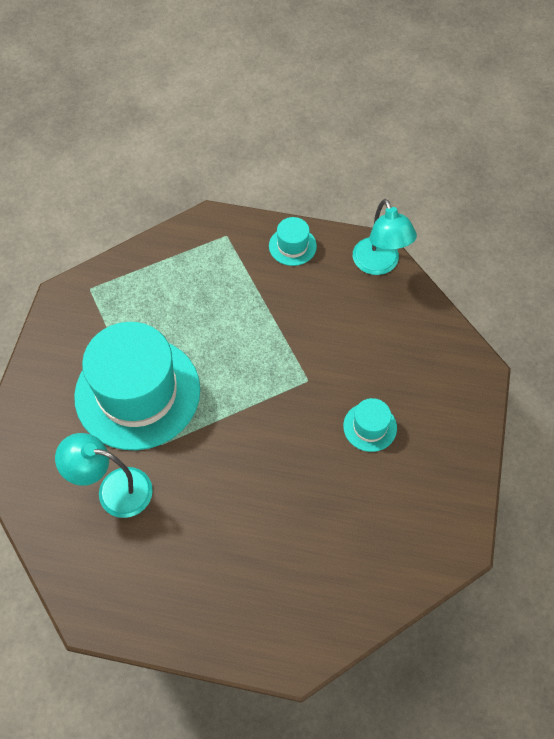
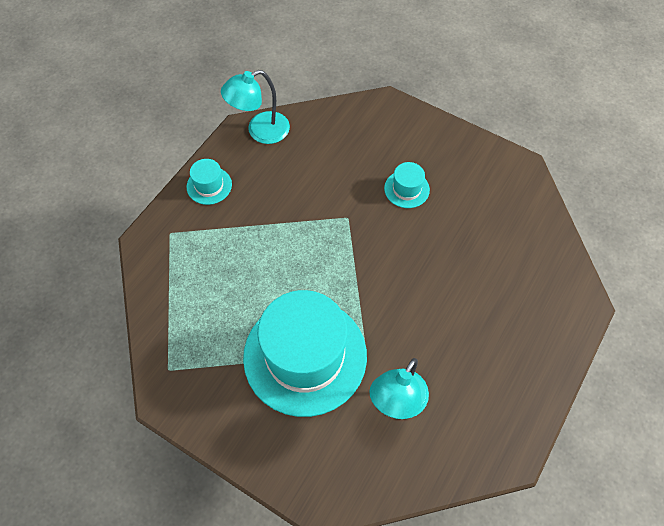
camera: 70 degrees left, 0 degrees up
(379, 264) = (260, 131): turquoise lamp -> turquoise lamp turned 150 degrees clockwise

